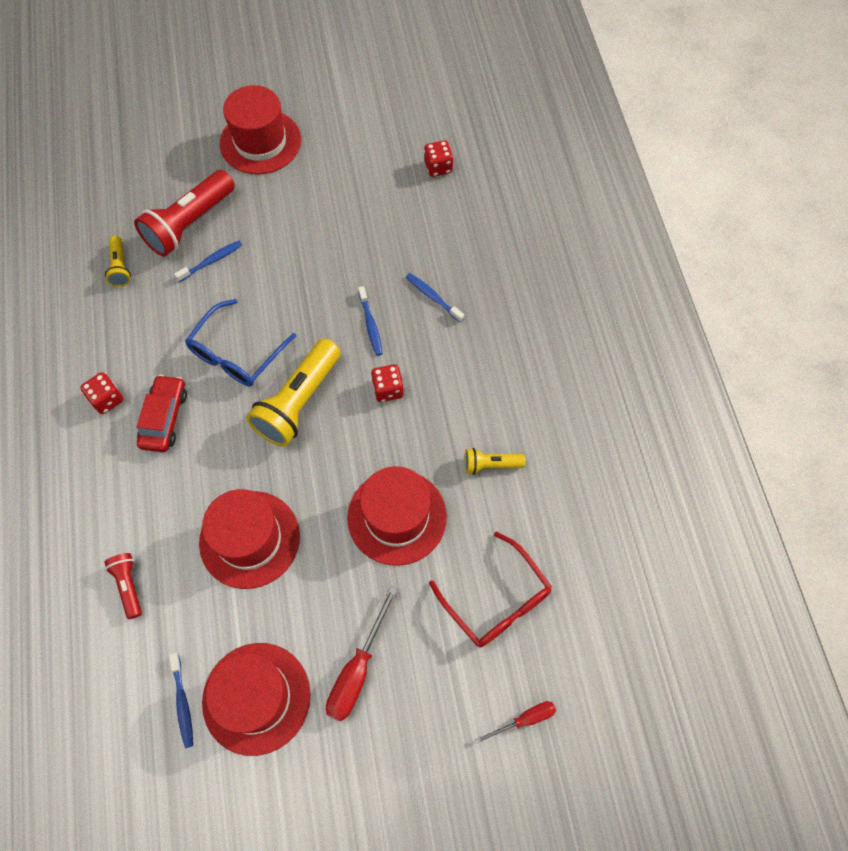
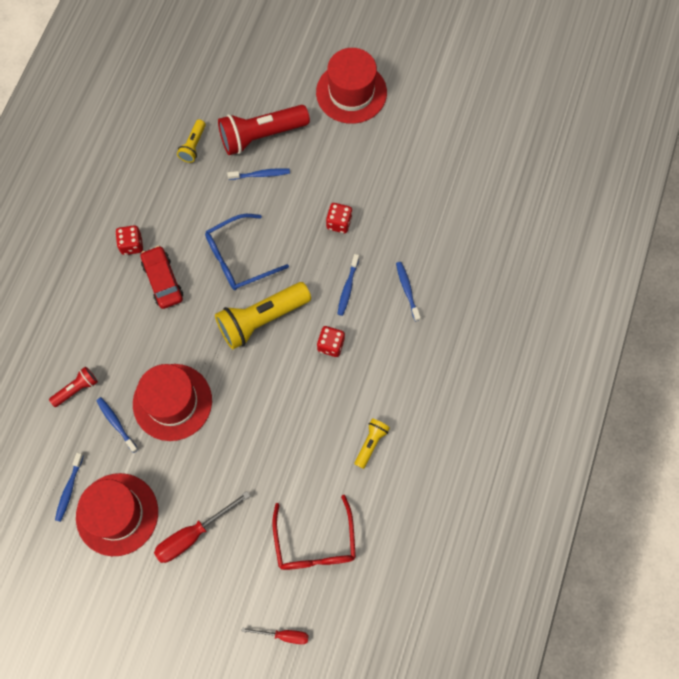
camera: 30 degrees right, 5 degrees up
(128, 585) = (76, 389): red flashlight -> red flashlight turned 45 degrees clockwise
(164, 418) = (163, 280): red car -> red car turned 60 degrees counterclockwise
(198, 598) = (116, 423): none -> blue toothbrush
(397, 517) = (281, 444): red hat -> none
(438, 167) = (476, 184): red dice -> red dice (339, 223)
(490, 465) = (371, 443): yellow flashlight -> yellow flashlight turned 90 degrees clockwise

